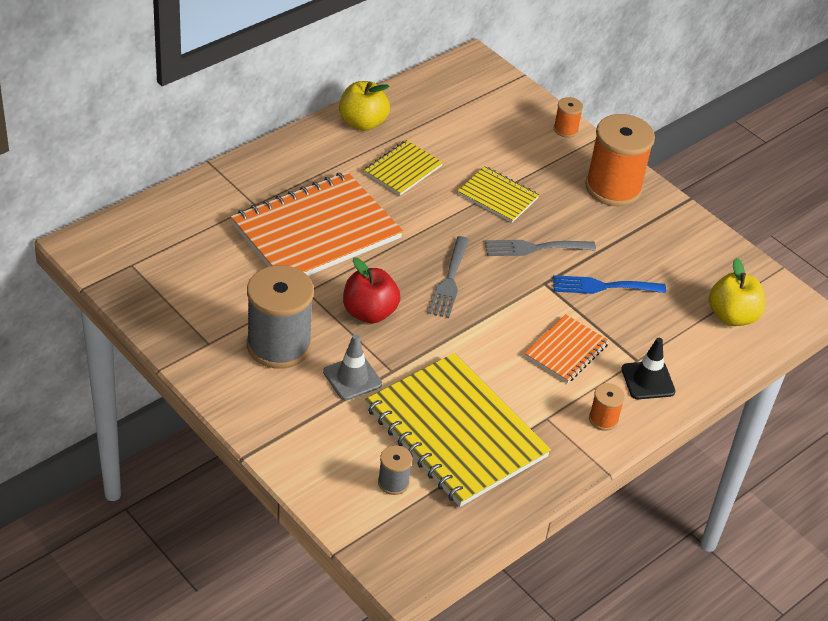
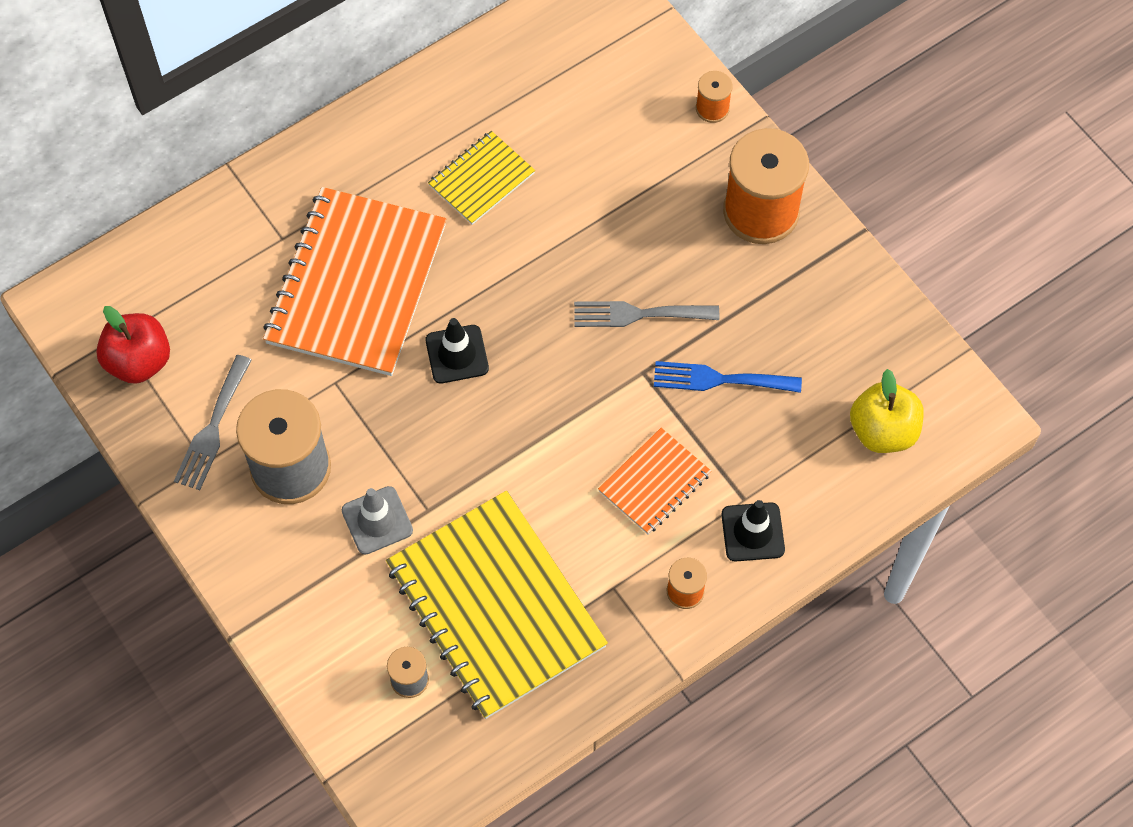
camera: 10 degrees right, 20 degrees up
(316, 231) = (356, 284): orange notebook -> orange notebook turned 45 degrees counterclockwise
(363, 123) = (438, 97): yellow apple -> none
(369, 312) = (410, 418): red apple -> red apple (139, 361)
(400, 273) = (457, 354): none -> black traffic cone
(449, 281) = (519, 368): grey fork -> grey fork (212, 428)
(497, 196) = (602, 226): yellow notebook -> none

